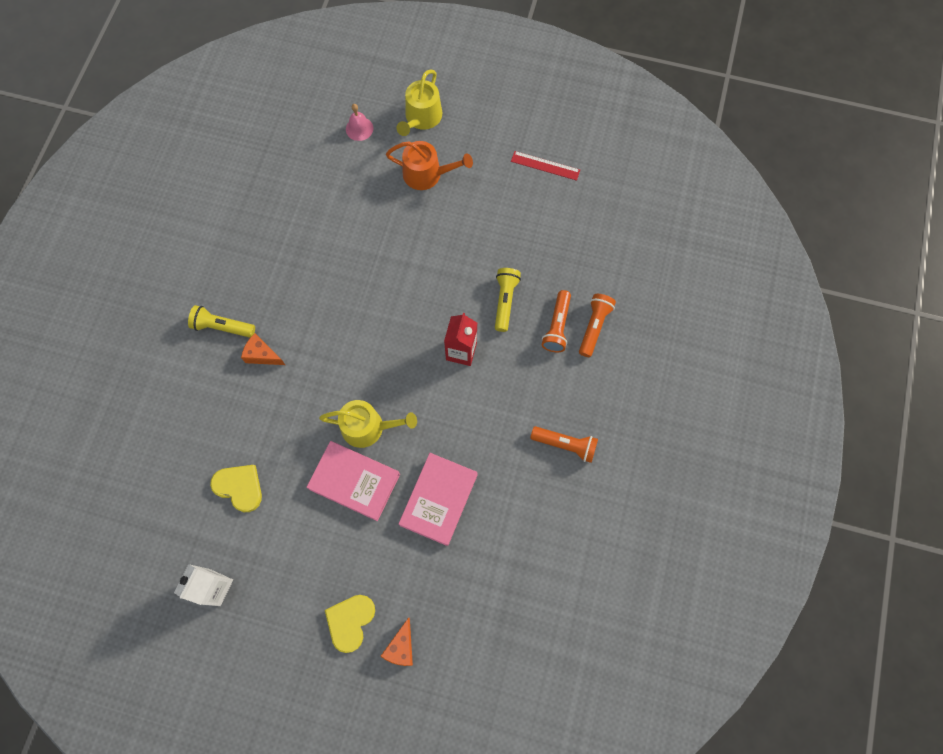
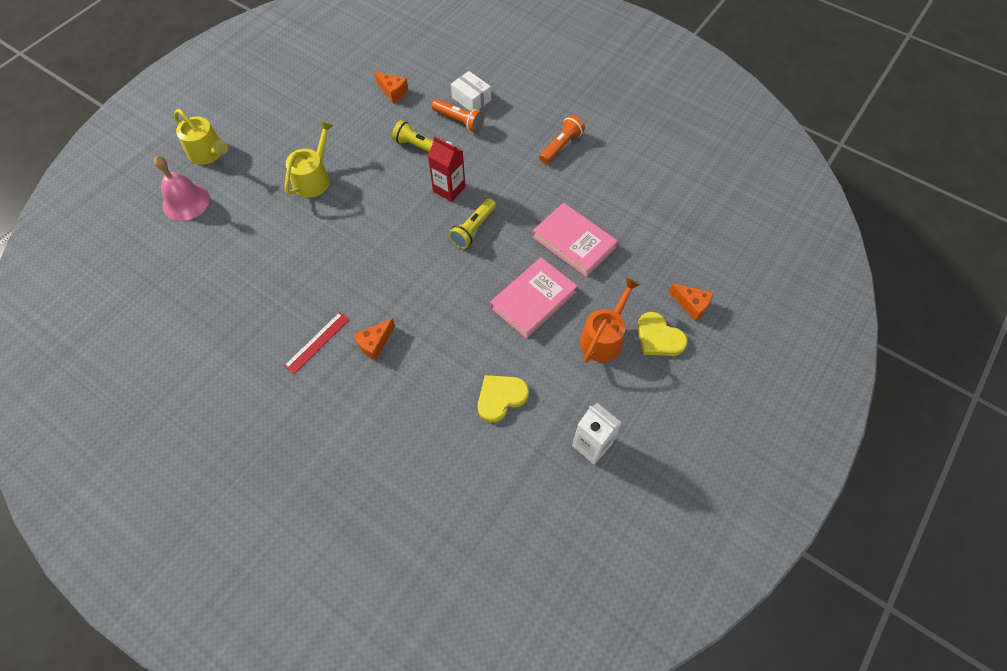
camera: 70 degrees left, 10 degrees down
(222, 327) = (326, 372): yellow flashlight -> yellow flashlight (473, 229)
(359, 128) = (186, 202): pink bell -> pink bell, size x1.63
(368, 427) = (487, 276): yellow watering can -> yellow watering can (313, 178)
(427, 174) = (267, 165): orange watering can -> orange watering can (604, 337)
(545, 165) = (312, 85): red ruler -> red ruler (317, 342)
(570, 245) = (393, 92): none -> orange cheese
(594, 327) = (471, 99): orange flashlight -> white box

